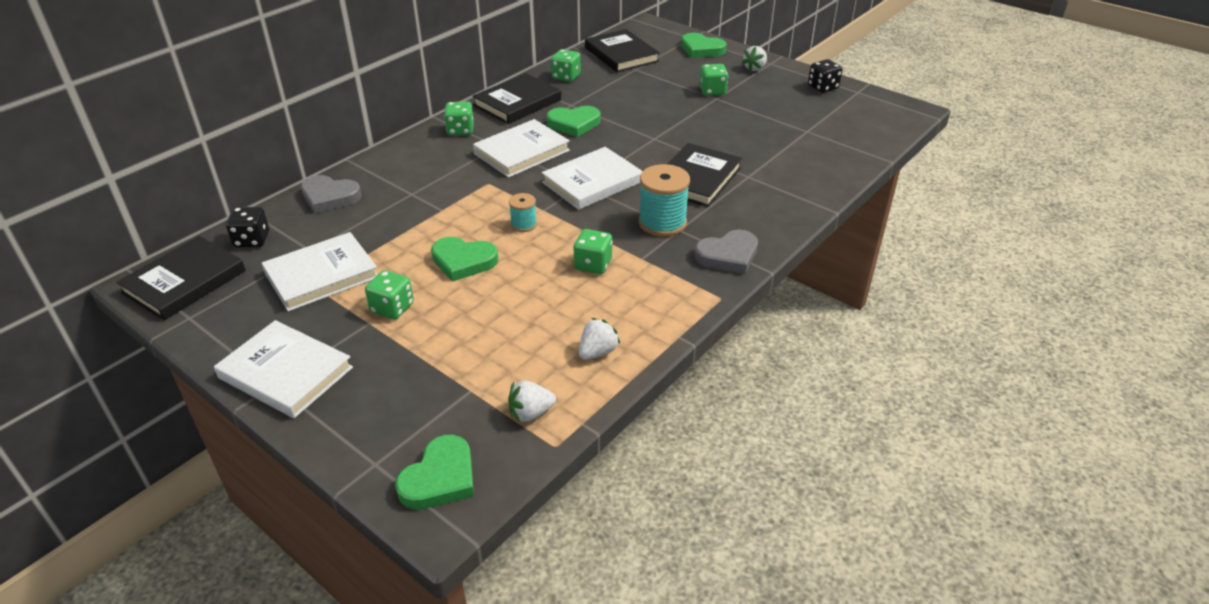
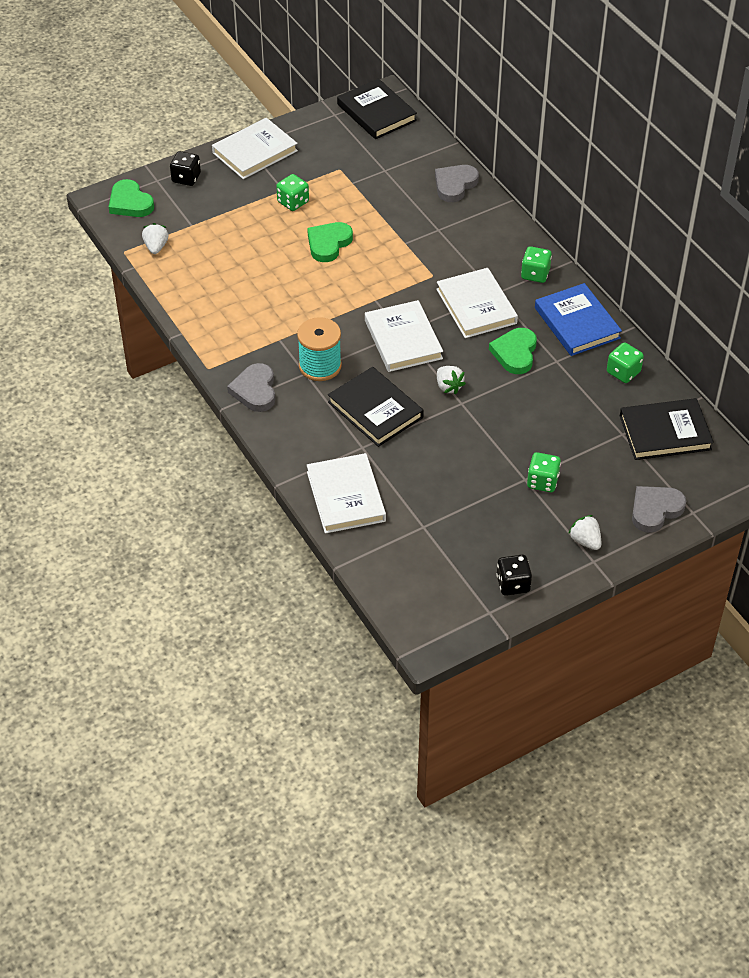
camera: 110 degrees right, 10 degrees up
(252, 240) = (413, 143): black dice -> black dice (186, 178)
(321, 275) = (349, 173): white book -> white book (345, 496)
(517, 102) = (577, 323): black book -> blue book
(524, 224) = (360, 284): turquoise spool -> none
(593, 264) = (286, 310): green dice -> none
(597, 352) = (191, 289): white strawberry -> white strawberry (448, 387)
(701, 49) = (655, 510): green heart -> grey heart

